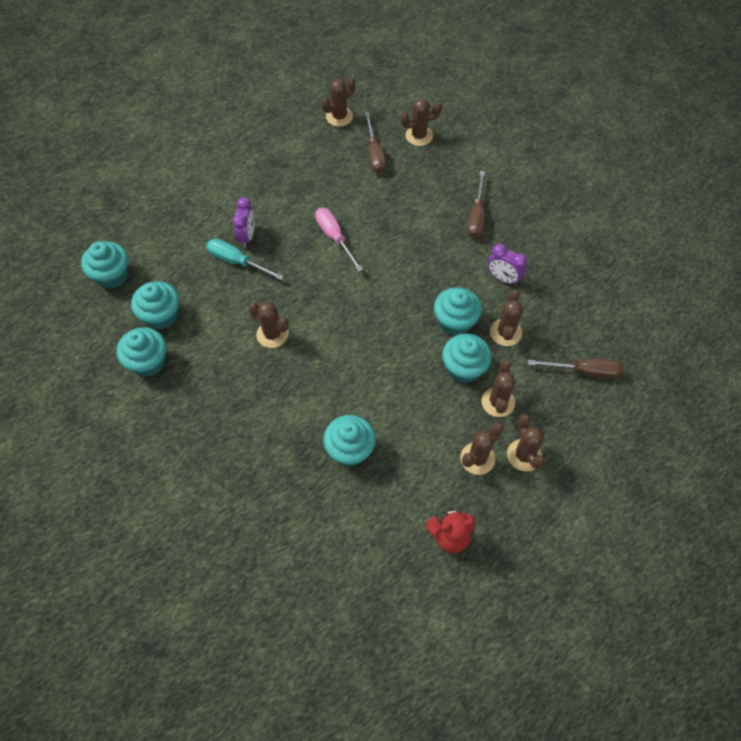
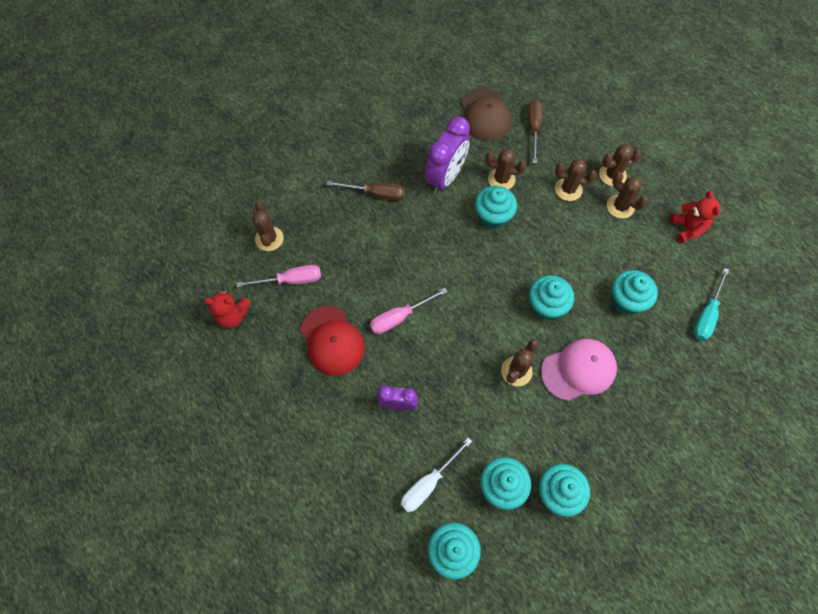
camera: 90 degrees left, 5 degrees up
(172, 259) = (428, 483): none -> white screwdriver
(237, 262) = (431, 412): turquoise screwdriver -> turquoise screwdriver (706, 315)
(270, 391) = (578, 370): none -> pink cap
(312, 187) = (332, 340): none -> red cap
(339, 117) = (233, 316): brown cactus -> red teddy bear
(375, 154) = (291, 280): brown screwdriver -> pink screwdriver
(463, 368) = (539, 212): turquoise cupcake -> turquoise cupcake (546, 305)
(503, 278) = (445, 177): purple clock -> purple clock, size x1.73
(597, 320) = (485, 115): none -> brown cap

